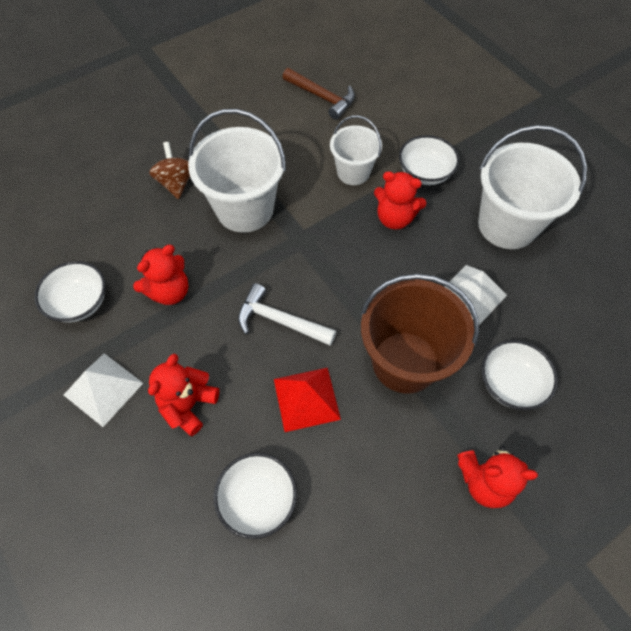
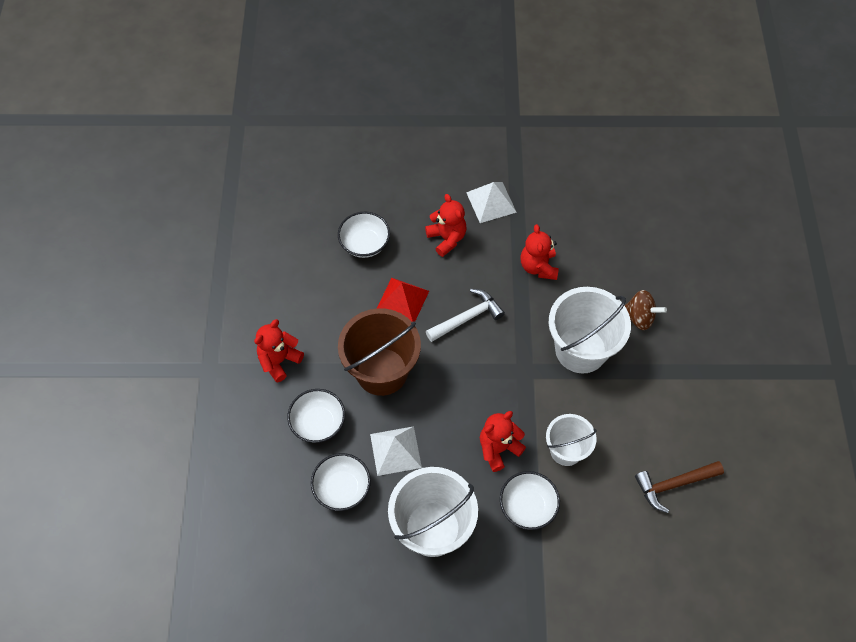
camera: 125 degrees right, 0 degrees up
(80, 302) = (565, 214): white bowl -> white bowl (342, 488)

